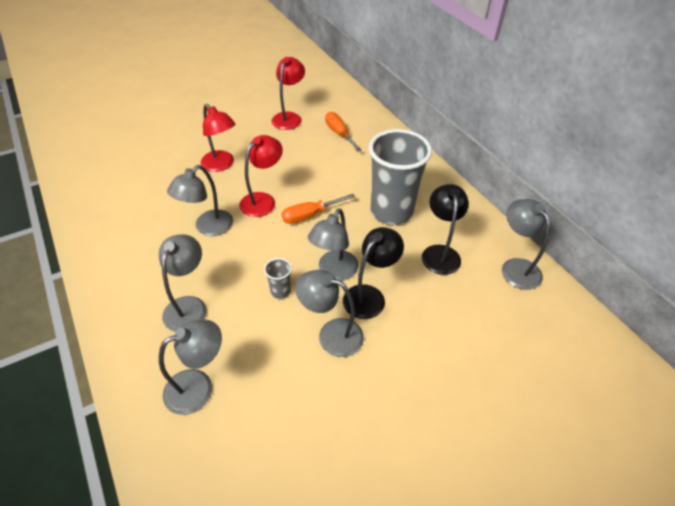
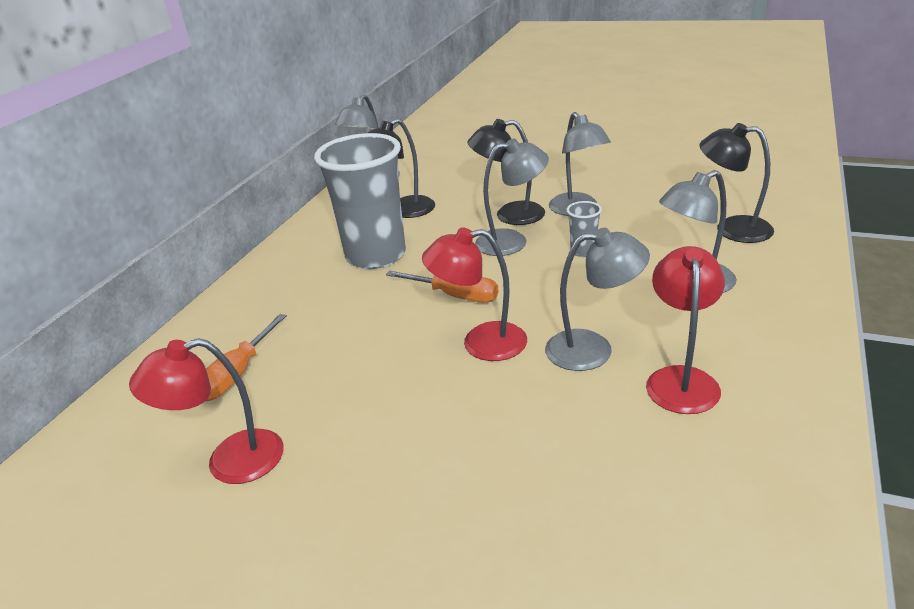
camera: 125 degrees left, 15 degrees down
(199, 386) = (732, 229): grey lamp -> black lamp
(221, 165) = (463, 437): red lamp -> red lamp (681, 379)

